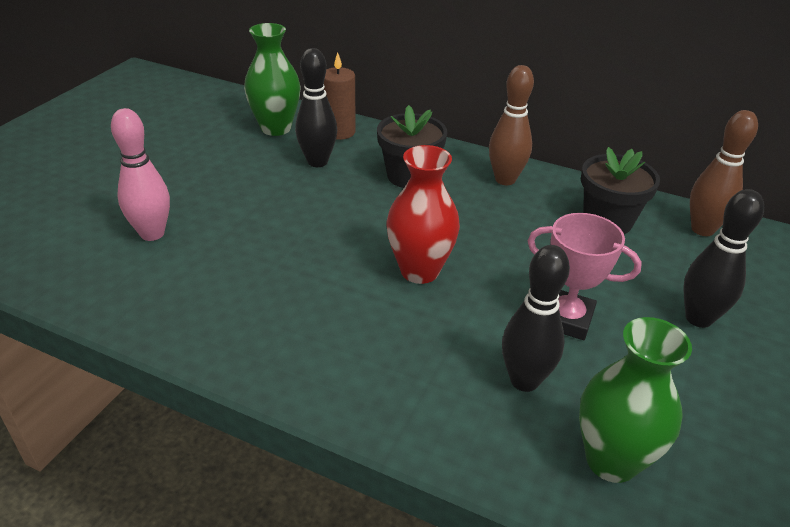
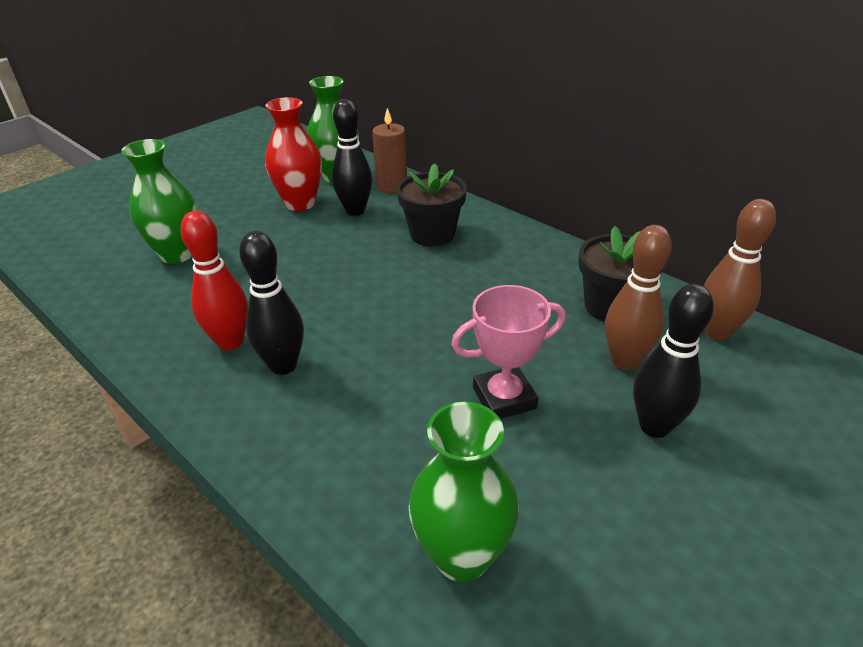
camera: 20 degrees right, 0 degrees up
(152, 233) = (177, 254): pink bowling pin -> green vase
(275, 315) = (230, 342): none -> red bowling pin
(419, 271) = (386, 324): red vase -> red vase (300, 203)
(505, 179) = (525, 250): brown bowling pin -> brown bowling pin (624, 361)
(524, 380) = (422, 451): black bowling pin -> black bowling pin (283, 365)
(566, 319) = (504, 398): pink trophy -> pink trophy turned 60 degrees counterclockwise

